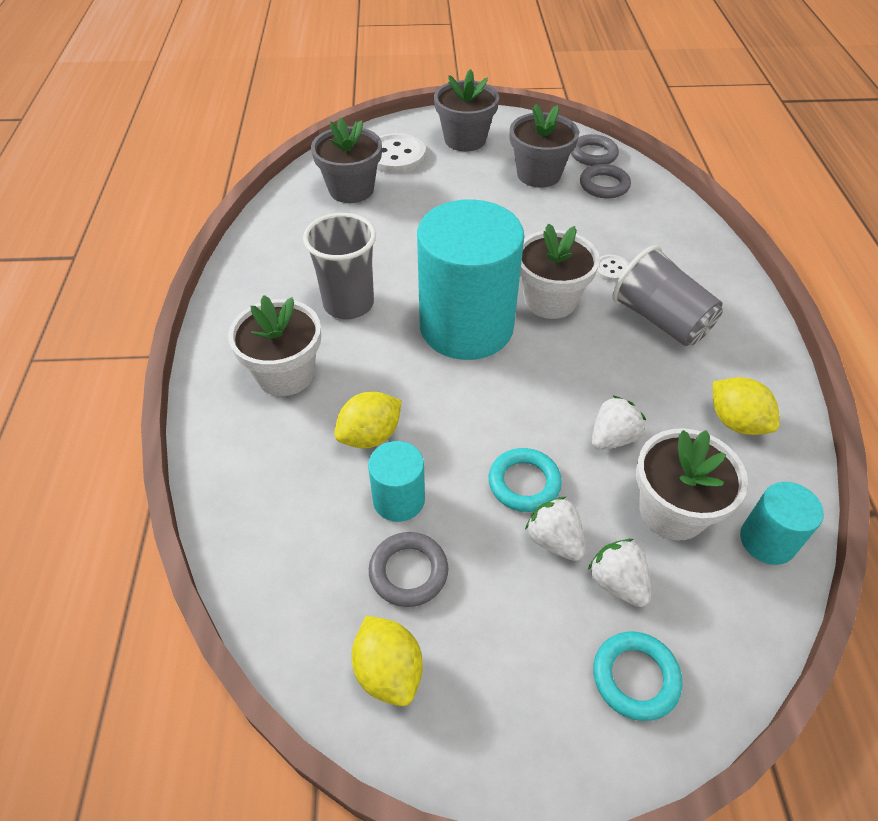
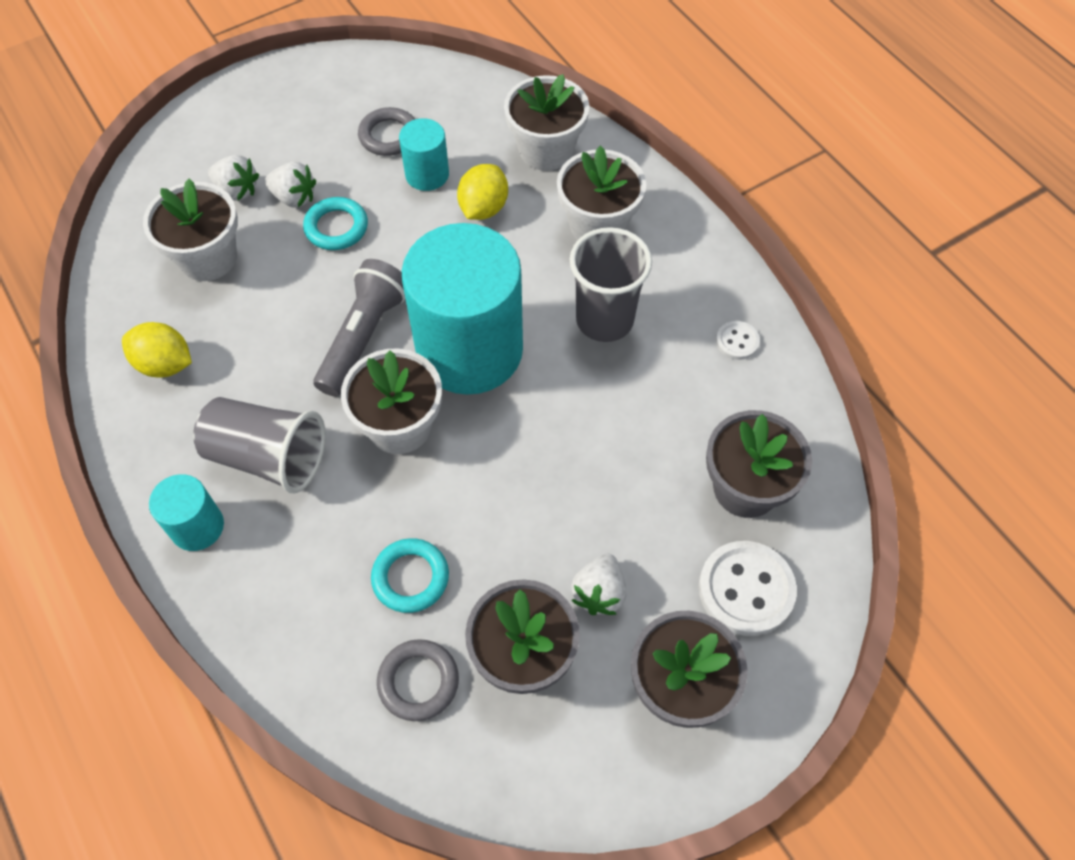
camera: 150 degrees right, 10 degrees up
(262, 468) = (546, 150): none -> white flower pot
(388, 671) = (367, 85): yellow lemon -> none
(547, 371) = (363, 337): none -> grey flashlight
(593, 154) = (465, 759): grey ring -> none
(612, 269) = (348, 509): white button -> white button (737, 341)
(613, 438) = (276, 297): white strawberry -> white strawberry (599, 593)
(635, 677) = (209, 144): turquoise ring -> turquoise ring (410, 578)
(767, 540) = (126, 267): turquoise cylinder -> turquoise cylinder (197, 526)

